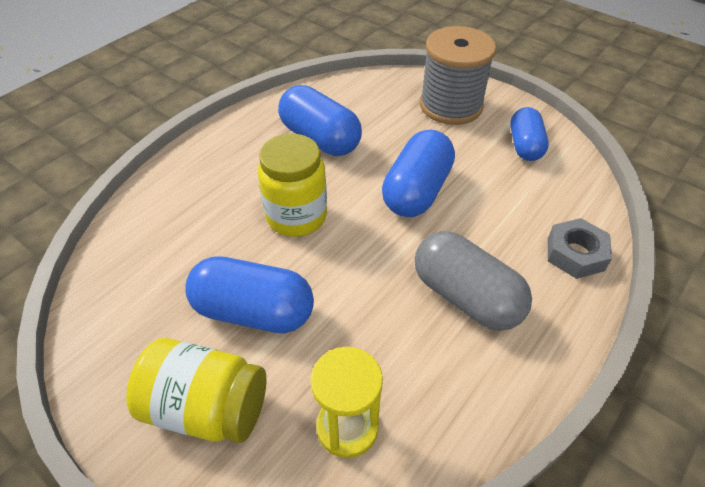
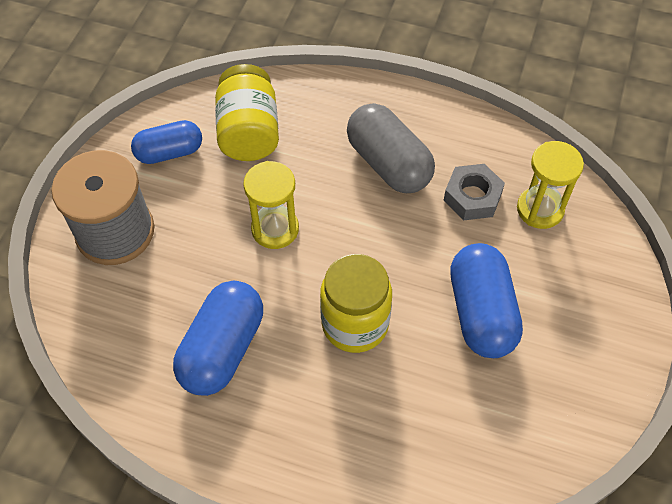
camera: 110 degrees left, 10 degrees up
(206, 408) = (579, 306): yellow jar -> yellow jar (249, 132)
(417, 191) = (275, 229): blue capsule -> yellow hourglass
(466, 297) = (388, 163): grey capsule -> grey capsule turned 60 degrees counterclockwise
(575, 254) = (307, 99): grey nut -> grey nut (472, 197)

